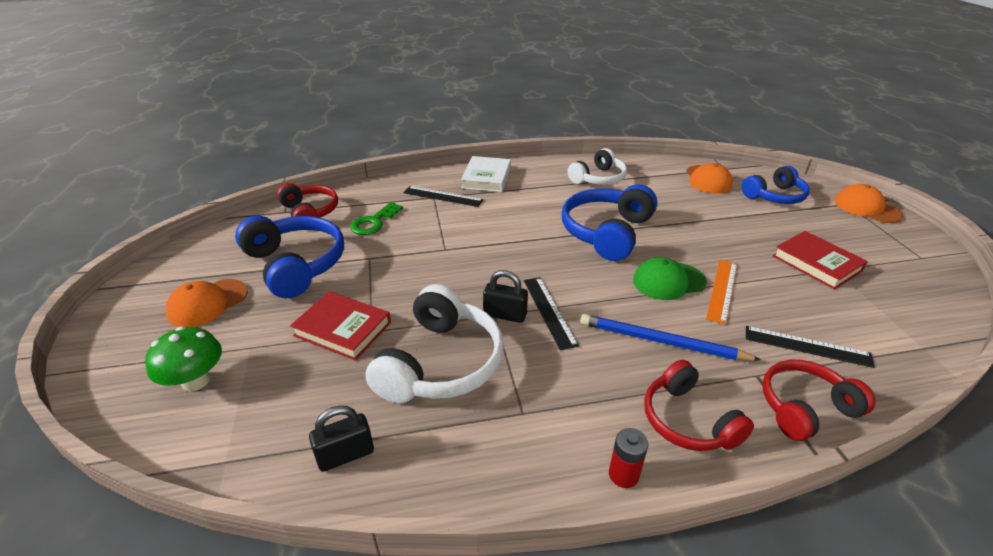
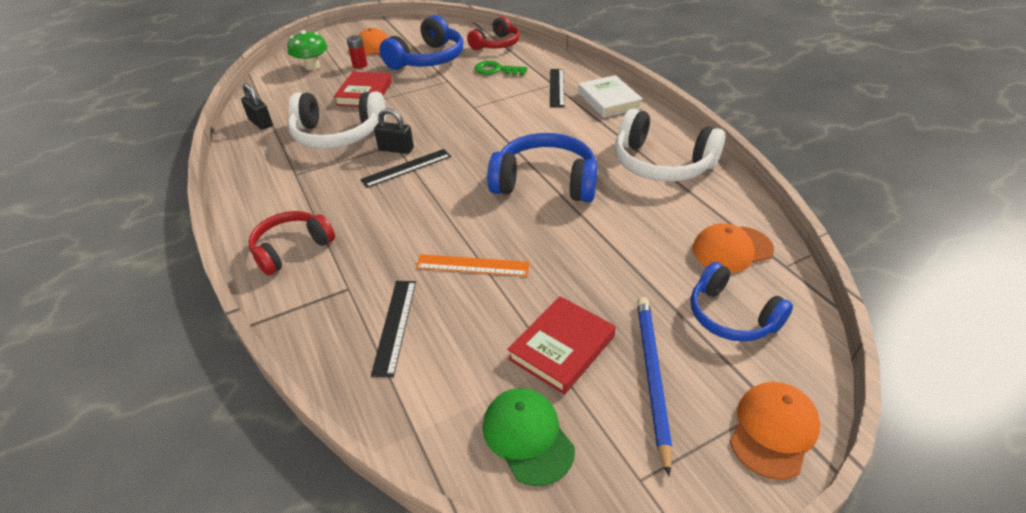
camera: 75 degrees right, 5 degrees up
(486, 178) = (608, 100): white book -> white book turned 75 degrees clockwise
(505, 315) = (396, 149): black padlock -> black padlock turned 75 degrees counterclockwise
(598, 178) = (662, 163): white headphones -> white headphones, size x1.51
(623, 475) = (242, 222): red battery -> red battery (360, 65)
(662, 342) = (381, 230): blue pencil -> blue pencil (652, 377)
(668, 281) = (474, 228): green cap -> green cap (527, 436)
(805, 408) = (309, 318): red headphones -> none

